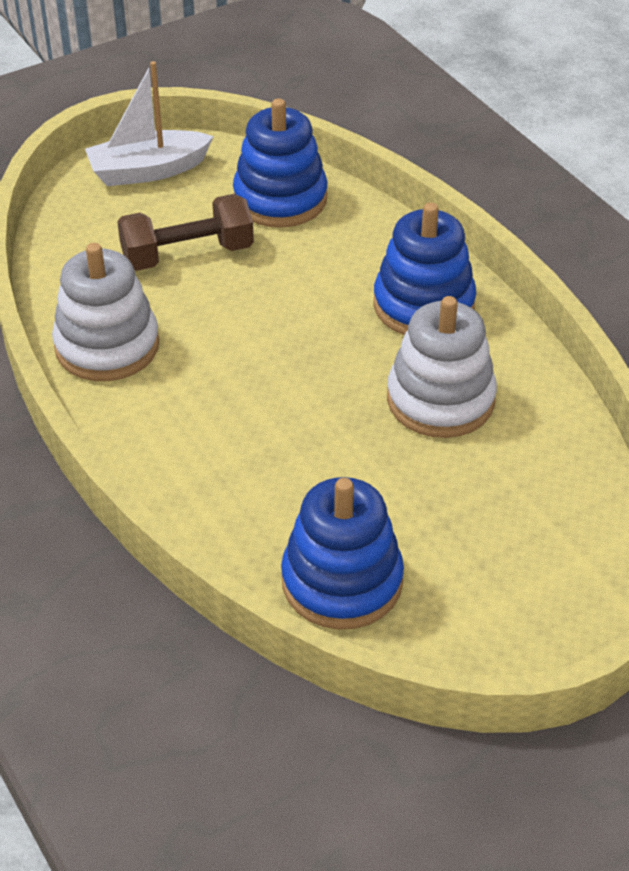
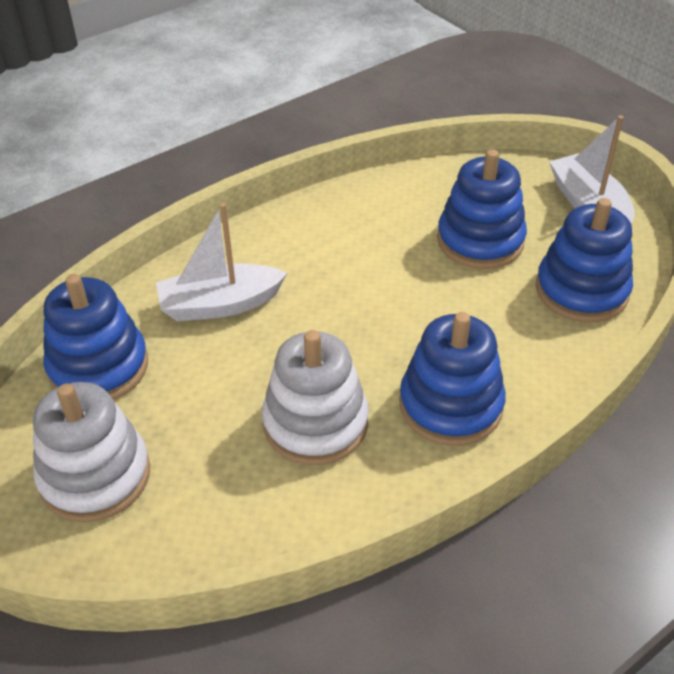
camera: 85 degrees right, 0 degrees up
(107, 346) = (355, 211): white stacking toy -> white stacking toy (95, 476)
(187, 254) = (480, 241): brown dumbbell -> blue stacking toy
(252, 471) = (220, 304): none -> white boat

